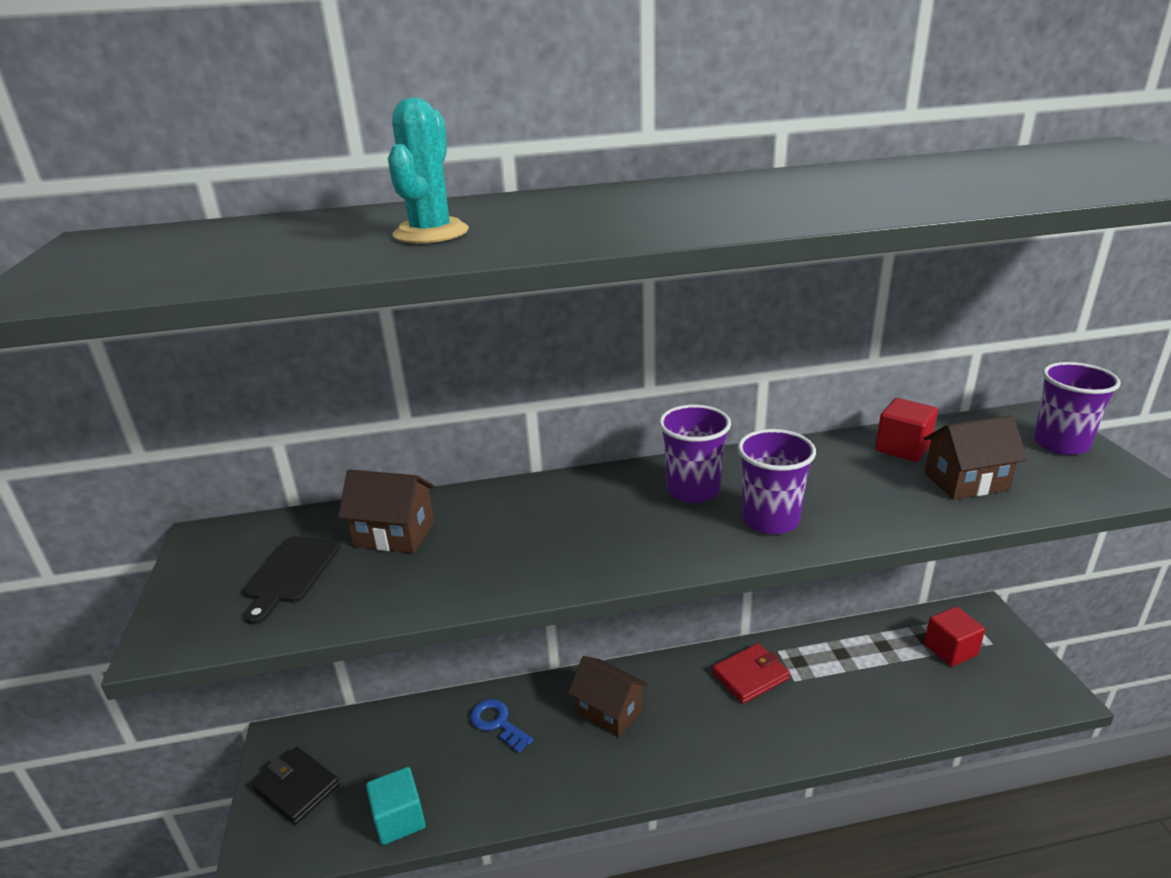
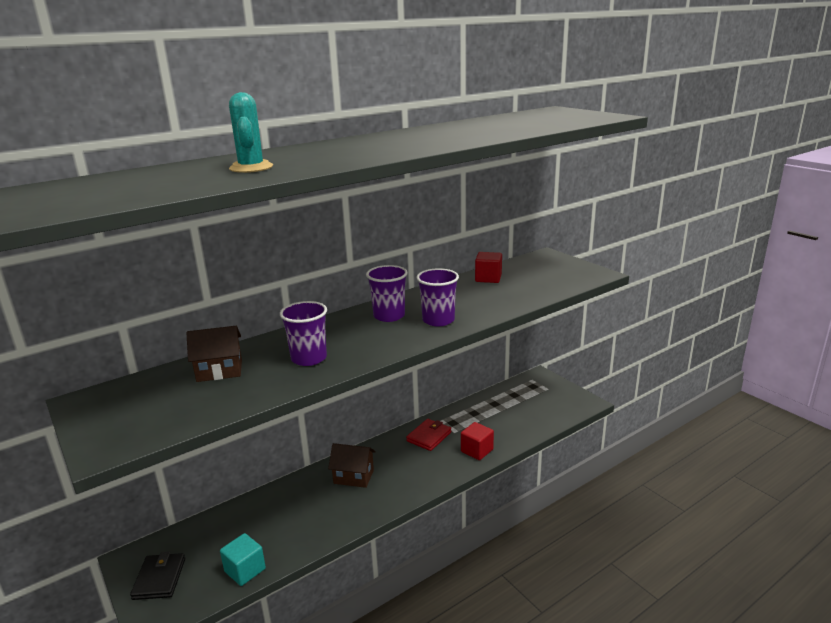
camera: 25 degrees left, 5 degrees down
(291, 573) = (163, 403): black cutting board -> none
(297, 788) = (159, 579): black wallet -> black wallet turned 75 degrees clockwise
(497, 723) = (284, 503): blue key -> none
(950, 649) = (529, 396): red cube -> red cube (477, 450)
(966, 481) = (525, 287): brown house -> none
(1061, 444) = (561, 264): purple cup -> purple cup (309, 358)

